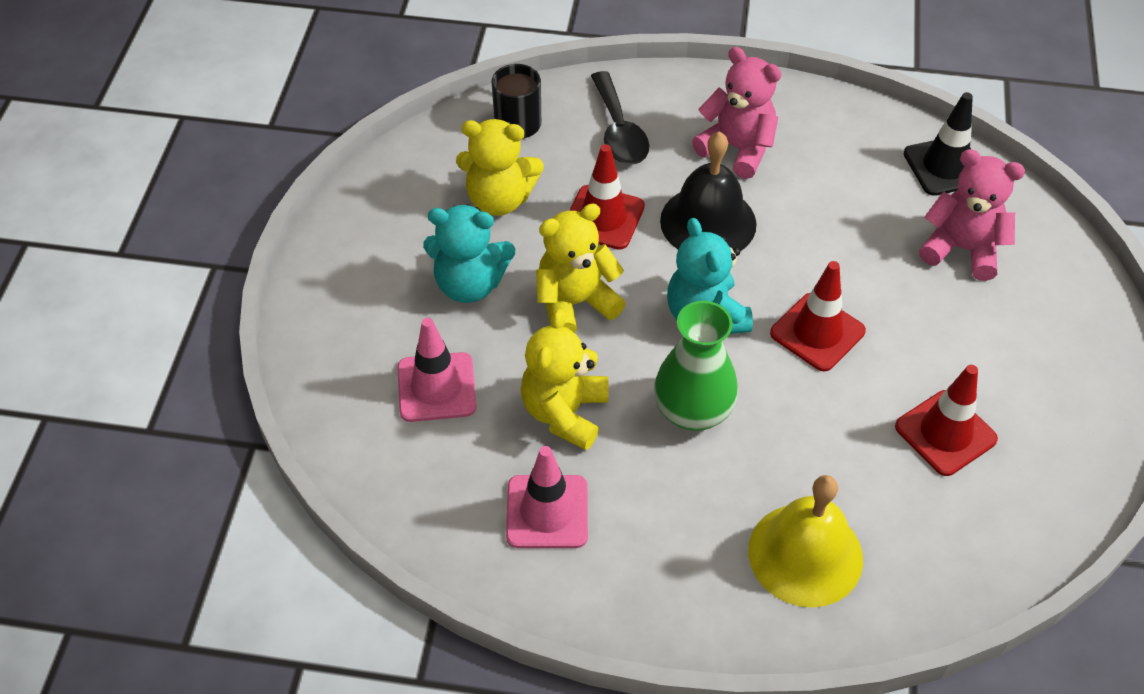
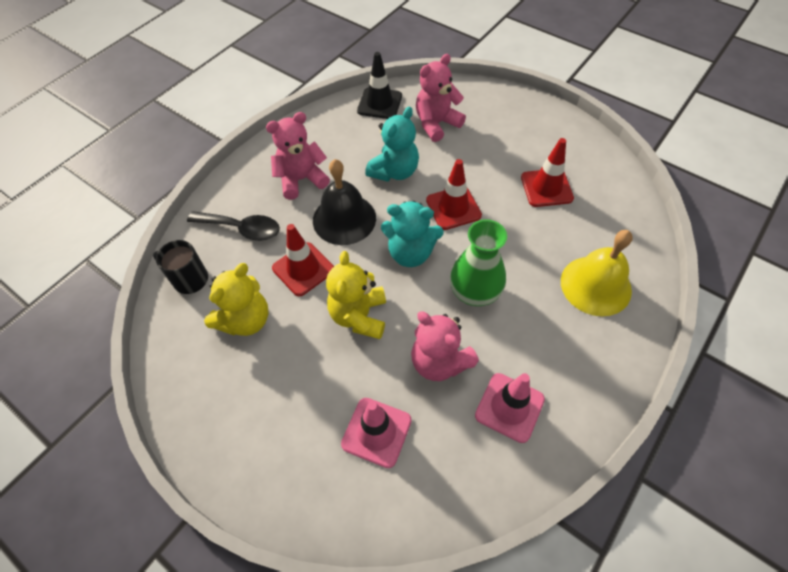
camera: 60 degrees left, 5 degrees up
(469, 284) = (303, 371): turquoise teddy bear -> turquoise teddy bear (394, 171)
(565, 412) = (439, 361): yellow teddy bear -> pink teddy bear

